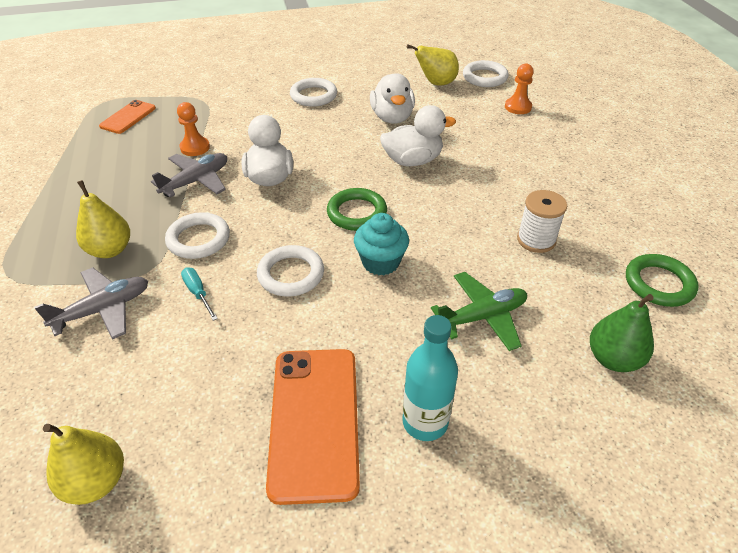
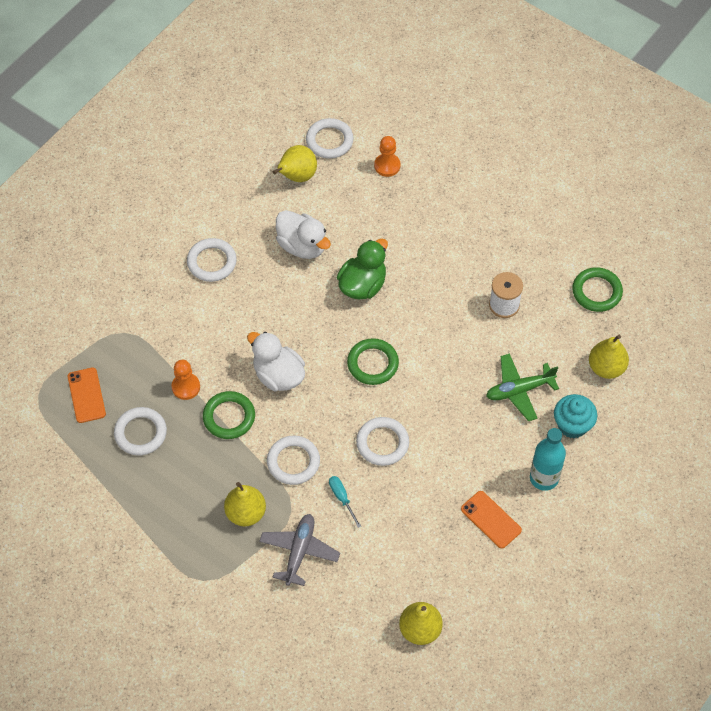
camera: 40 degrees left, 15 degrees up
(125, 155) = (140, 433): none -> white ring
(196, 181) = (229, 417): grey plane -> green ring
(198, 293) = (342, 498): turquoise screwdriver -> turquoise screwdriver turned 45 degrees clockwise
(315, 421) = (491, 519): orange phone -> orange phone, size x0.55
(381, 262) = (427, 393): turquoise cupcake -> turquoise cupcake (572, 425)
(412, 161) = (362, 285): white duck -> green duck
(482, 317) = (519, 390): green plane -> green plane turned 135 degrees counterclockwise
(613, 359) = (606, 368): green pear -> yellow pear

